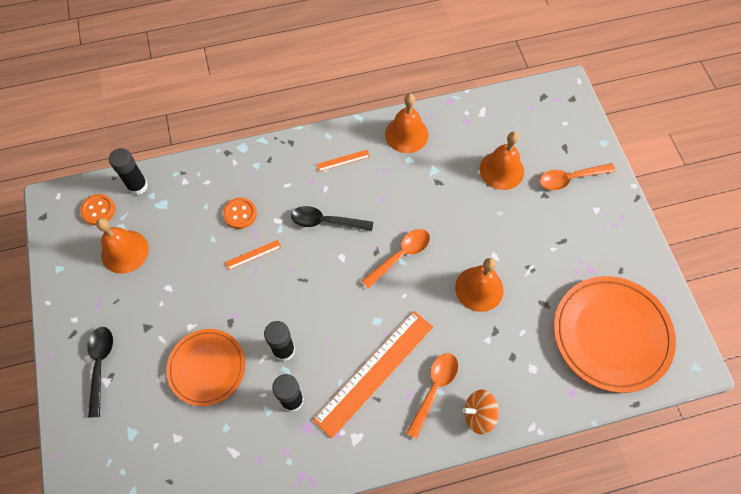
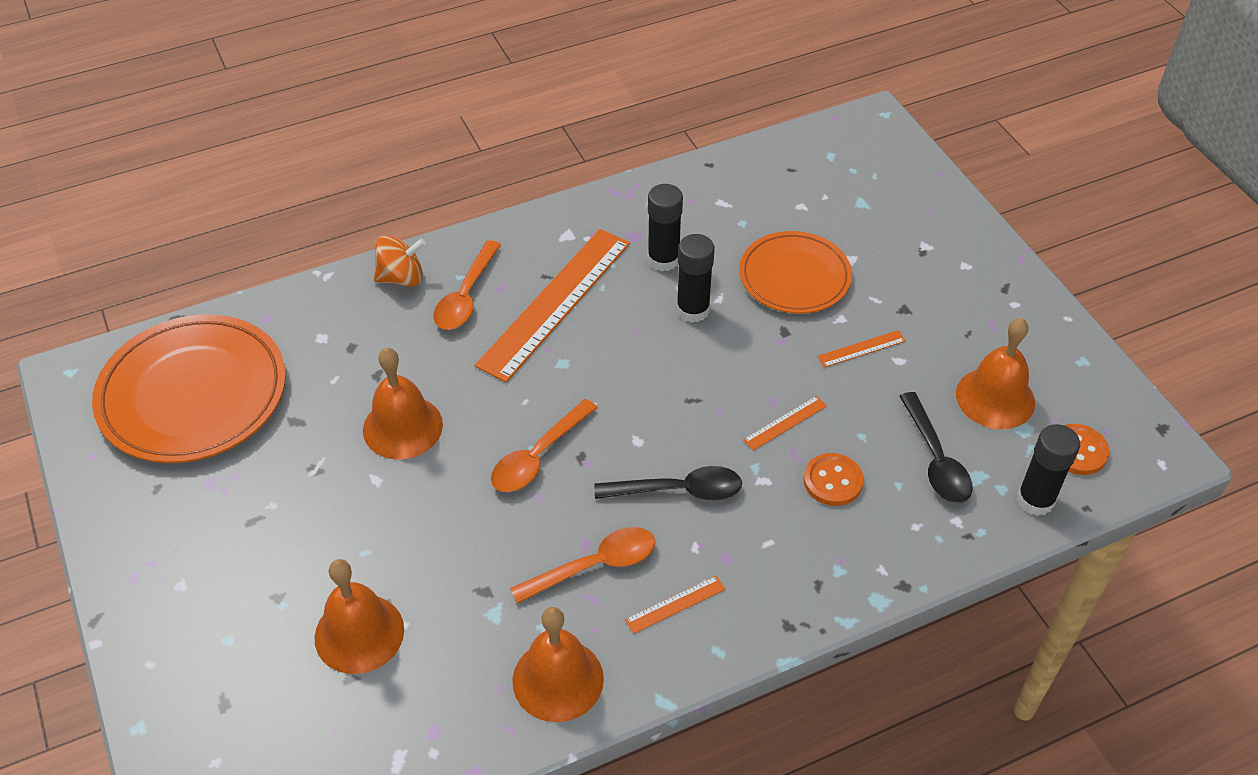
camera: 170 degrees right, 15 degrees down
(100, 366) = (943, 260): black spoon -> black spoon (935, 459)
(187, 300) = (861, 348): none -> orange ruler
(570, 178) = (221, 637): orange spoon -> orange spoon (594, 566)

